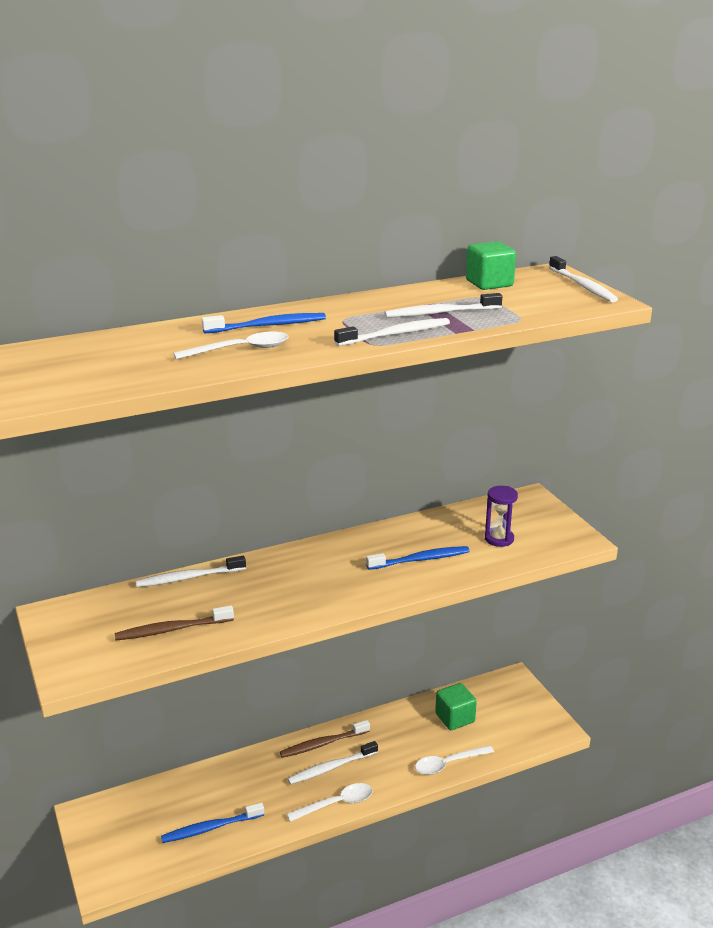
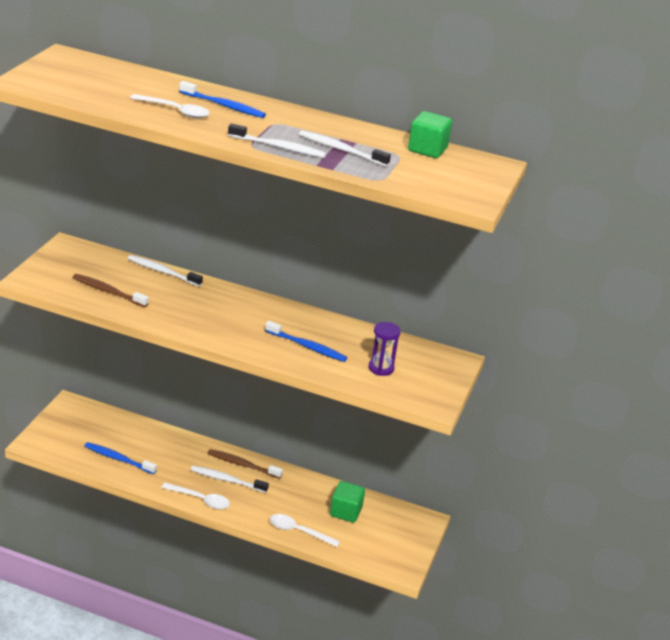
camera: 40 degrees right, 5 degrees up
(583, 286) = (487, 183): white toothbrush -> none

